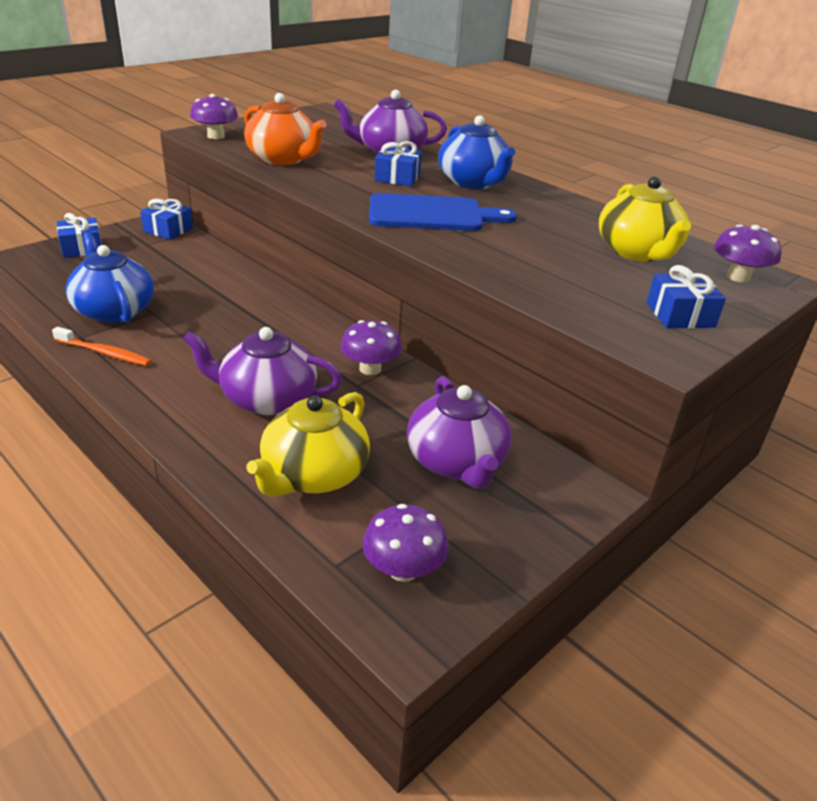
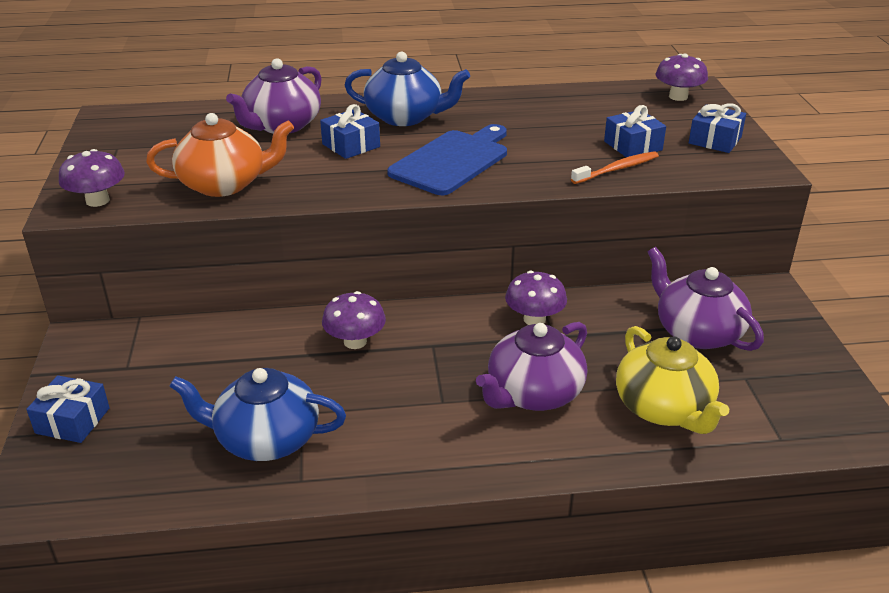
camera: 50 degrees left, 0 degrees up
(104, 353) = (354, 472): orange toothbrush -> orange toothbrush (617, 169)
(168, 230) = (109, 340): blue gift -> blue gift (633, 146)
(403, 569) = (803, 408): purple mushroom -> purple mushroom (355, 341)
(456, 462) = (697, 332): purple teapot -> purple teapot turned 150 degrees counterclockwise
(638, 252) = (609, 111): yellow teapot -> none

